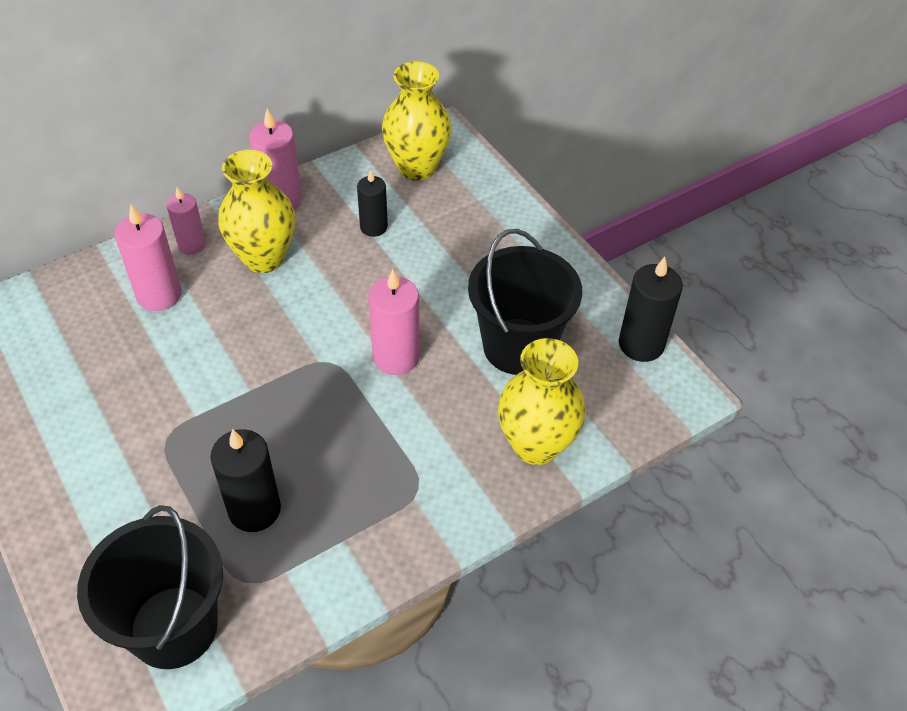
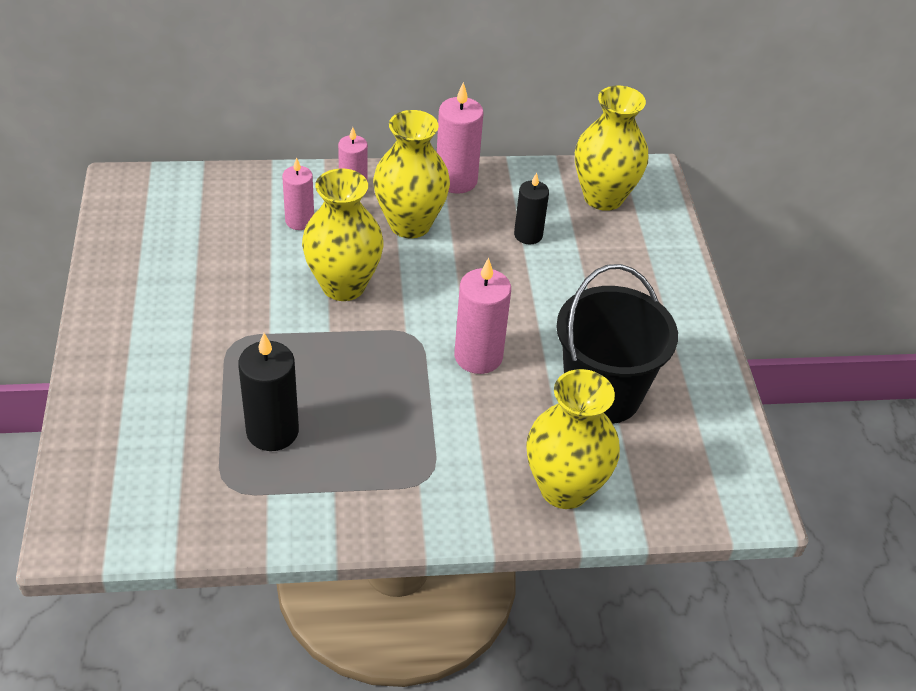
camera: 25 degrees right, 5 degrees down
(159, 295) = (299, 221): pink candle -> pink candle, size x0.65
(174, 626) = (148, 495): black bucket -> none
(237, 341) = (343, 285): none -> yellow vase
(641, 344) = (731, 442): black candle -> none

